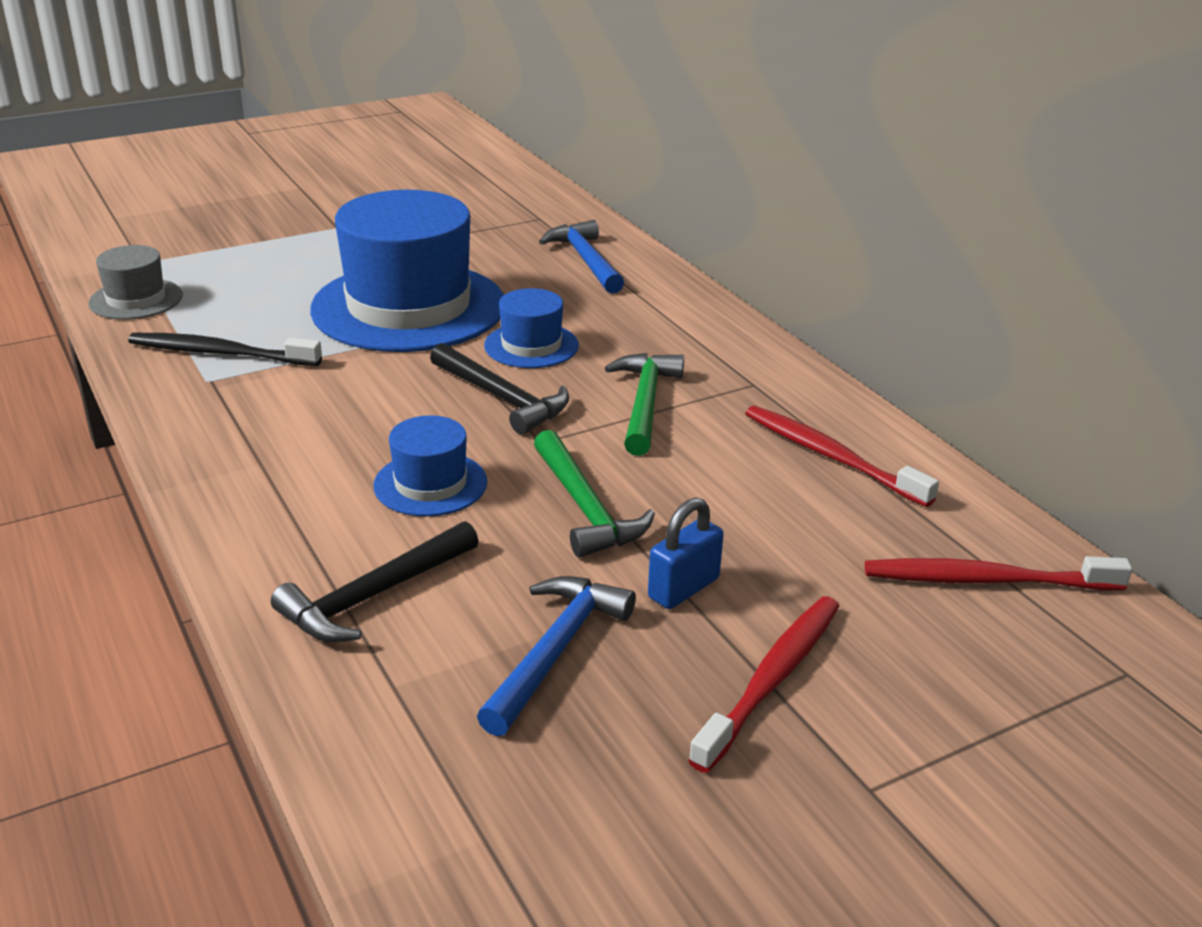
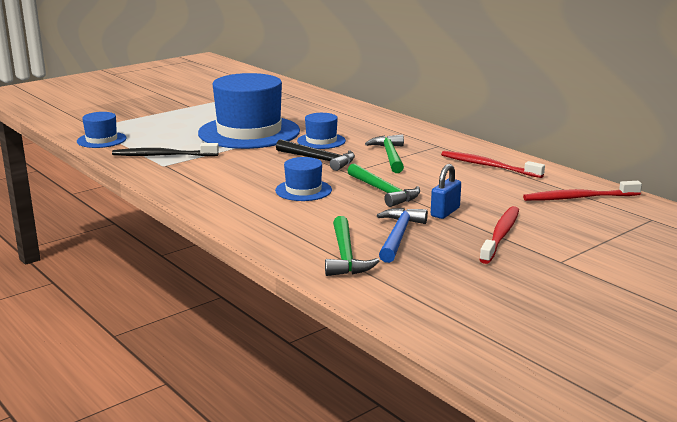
camera: 10 degrees left, 10 degrees down
(136, 299) = (101, 140): grey hat -> blue hat
(373, 596) = (301, 227): black hammer -> none
(418, 700) = (345, 256): none -> green hammer
(586, 260) = (329, 109): blue hammer -> none

